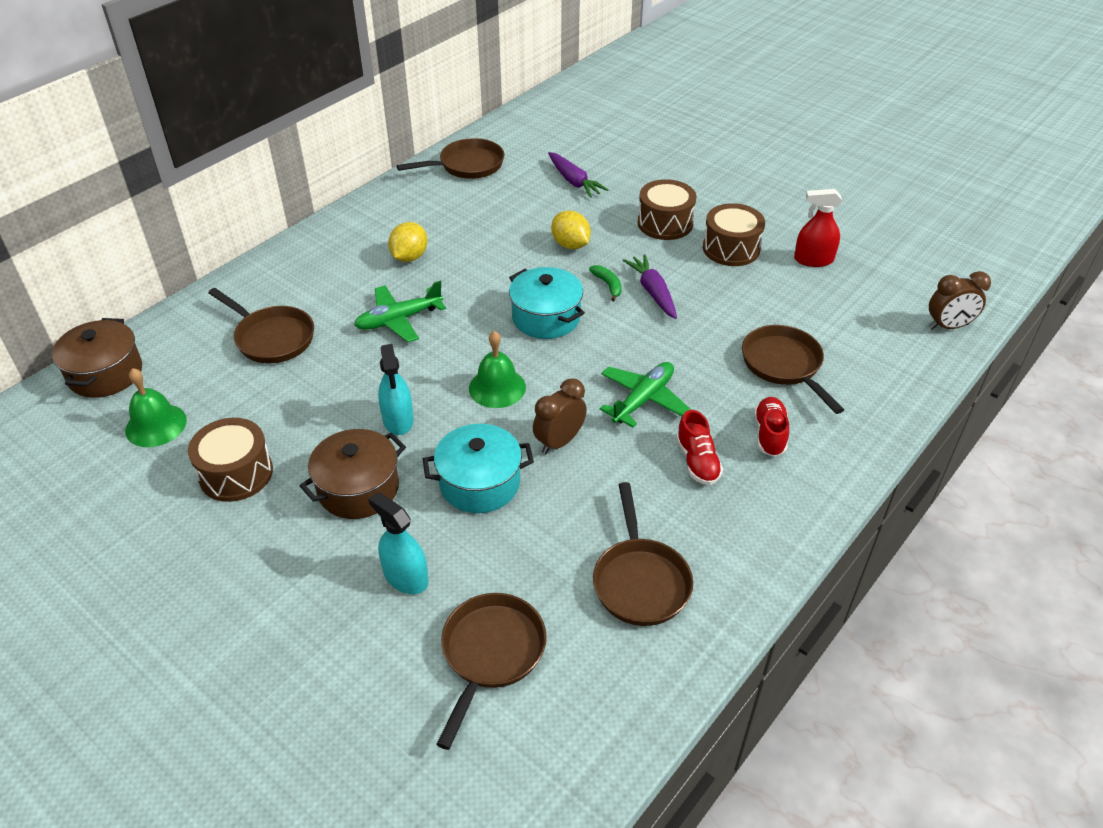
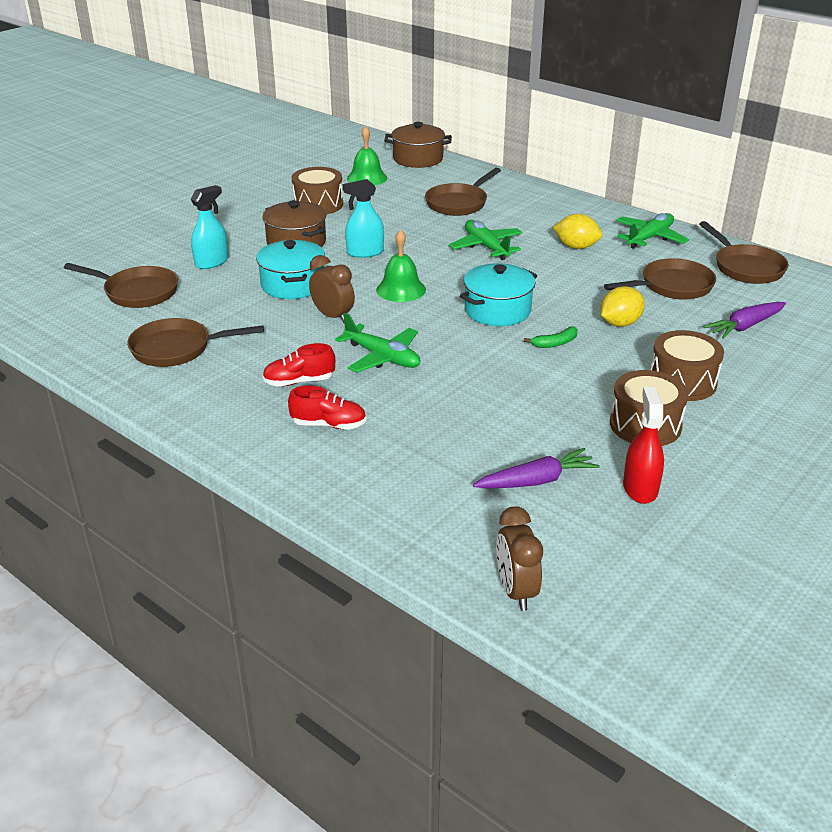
camera: 90 degrees right, 10 degrees down
(396, 209) = (649, 238): none -> green plane
(653, 292) = (548, 369): purple carrot -> purple carrot (536, 481)
(784, 365) = (432, 444): brown pan -> brown pan (672, 286)

